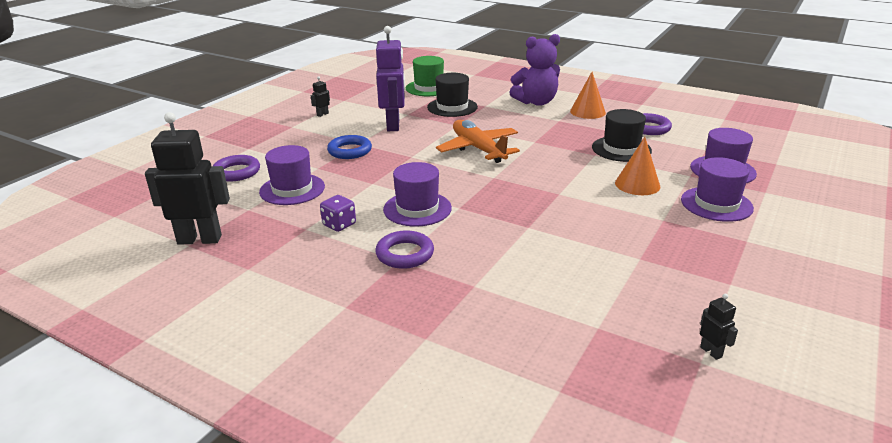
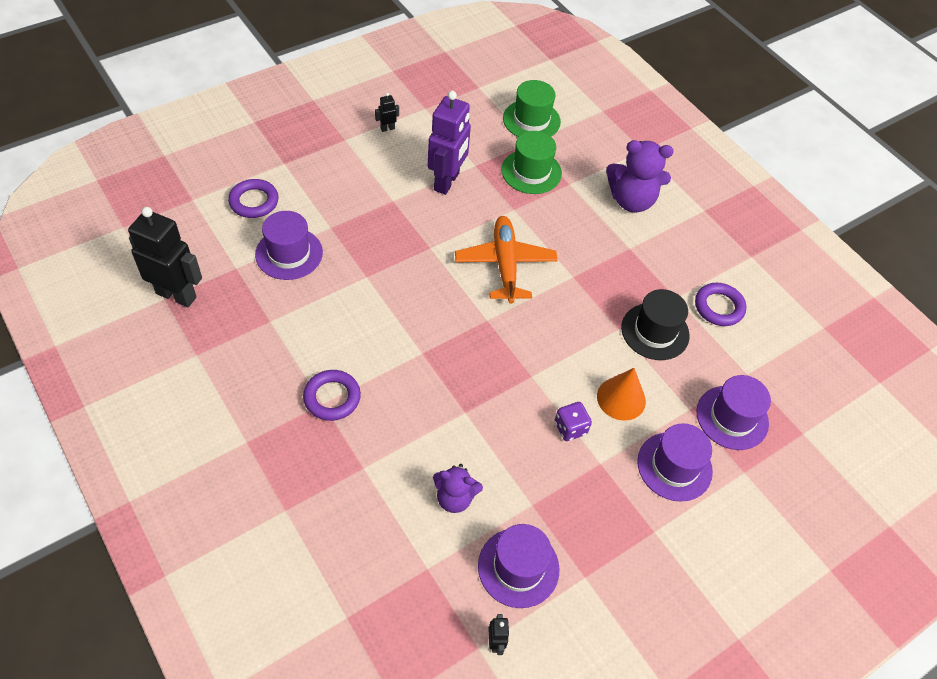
camera: 20 degrees right, 25 degrees up
(339, 225) = (301, 328): purple dice -> purple dice (570, 428)
(350, 151) = (376, 211): blue ring -> none
(417, 209) = (382, 337): purple hat -> purple hat (518, 567)
(452, 107) = (531, 172): black hat -> green hat
(573, 276) = (455, 498): none -> purple teddy bear
(587, 112) = (675, 245): orange cone -> none

